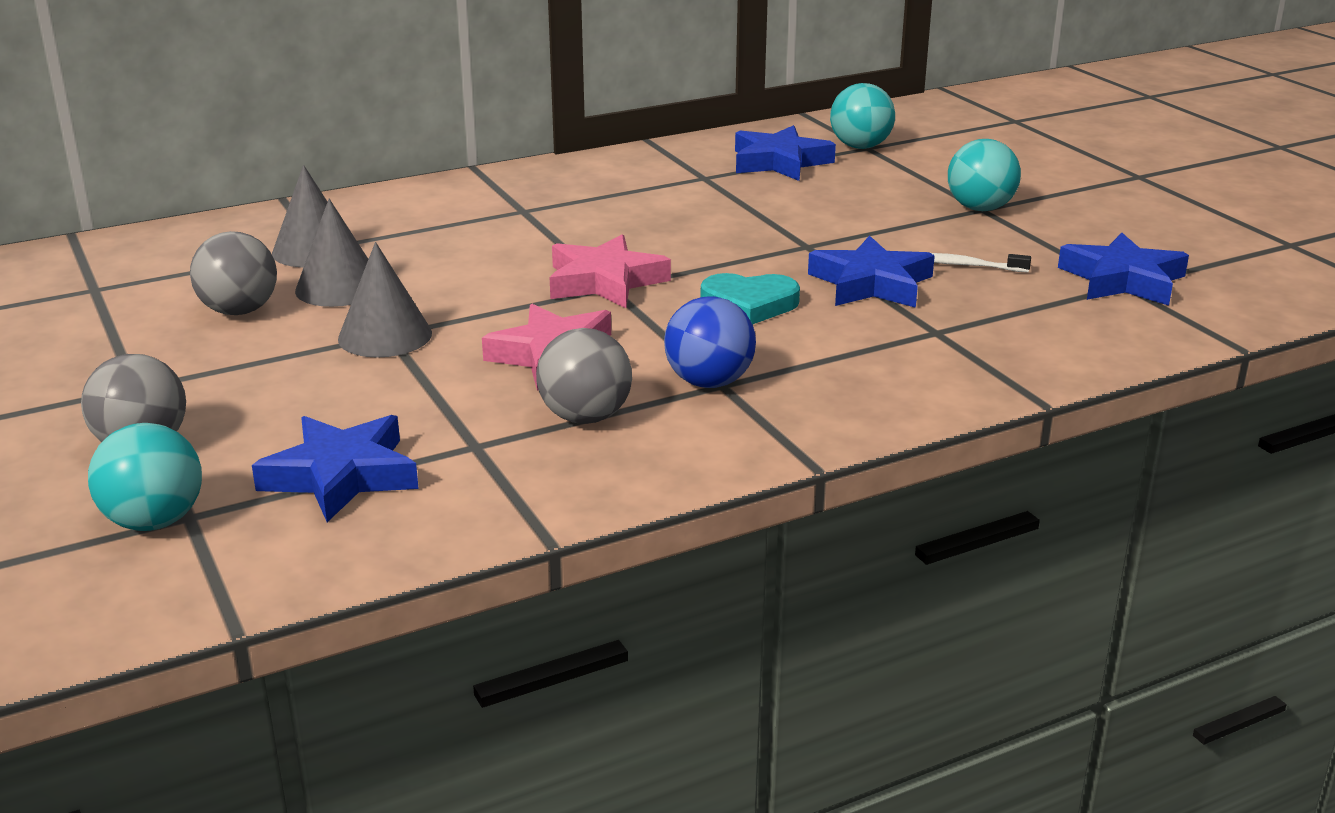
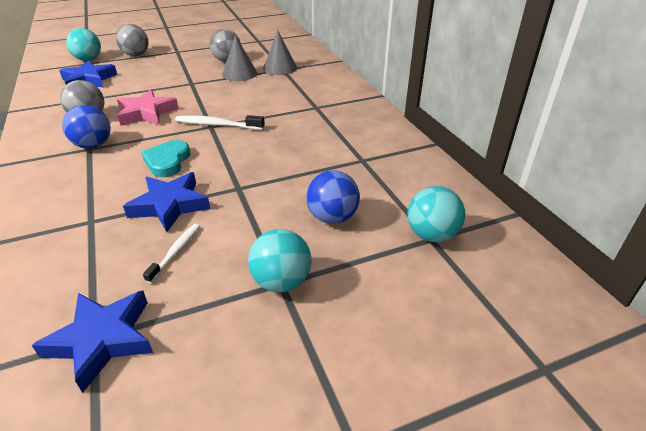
camera: 95 degrees right, 10 degrees up
(385, 336) = (189, 82): grey cone -> none
(605, 281) = (217, 125): pink star -> white toothbrush
(779, 162) = (392, 191): blue star -> none
(851, 190) = (332, 217): none -> blue ball

